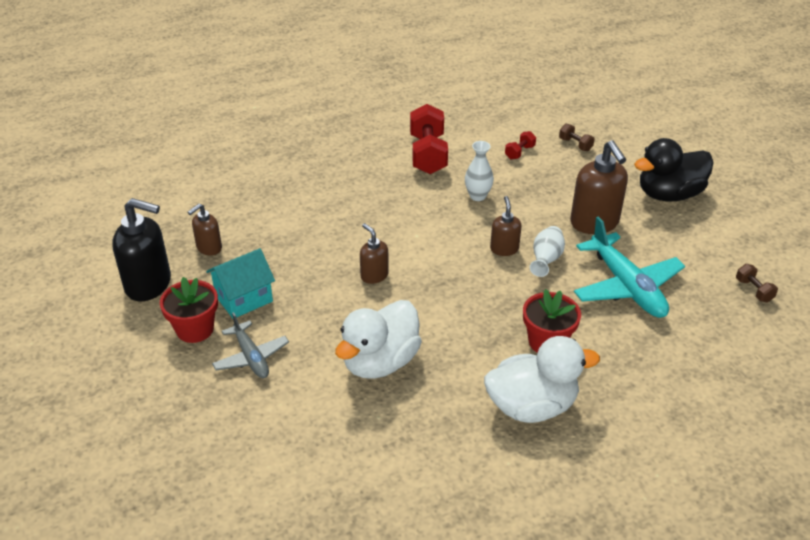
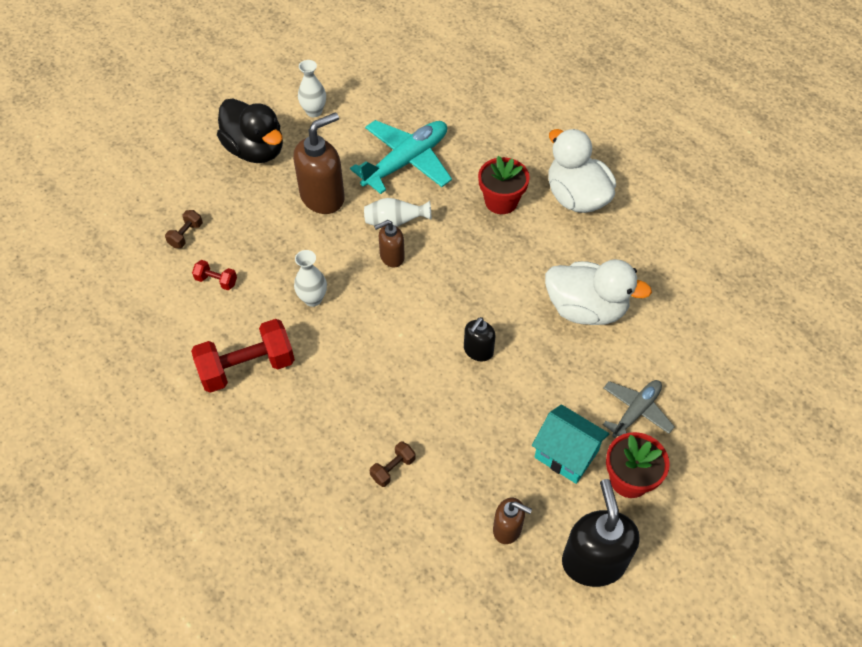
camera: 110 degrees left, 15 degrees up
(374, 275) = (478, 351): brown soap dispenser -> black soap dispenser
(717, 239) = (314, 111): none -> white vase
(753, 290) = (375, 85): brown dumbbell -> brown dumbbell (393, 468)

